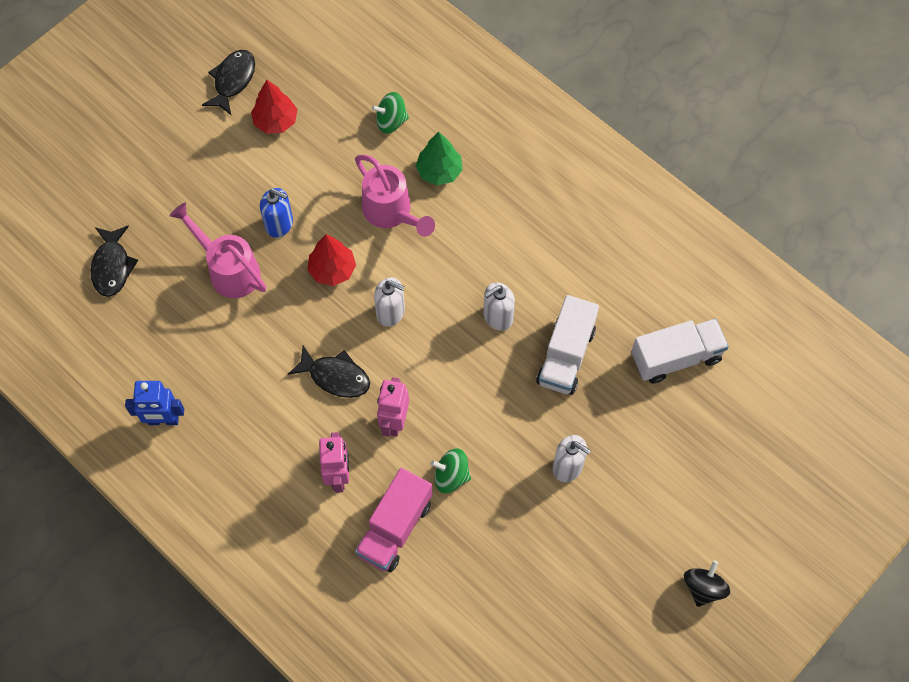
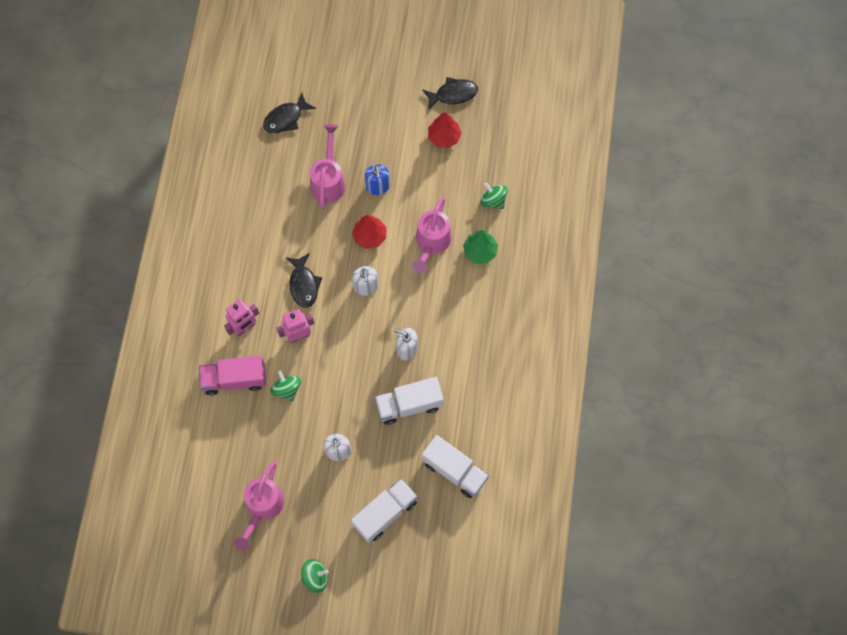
camera: 55 degrees right, 5 degrees up
(163, 420) = (213, 212): blue robot -> none
(577, 595) = (262, 507): none -> pink watering can
(677, 462) = (385, 513): none -> white truck
(703, 588) = (315, 577): black spinning top -> green spinning top

